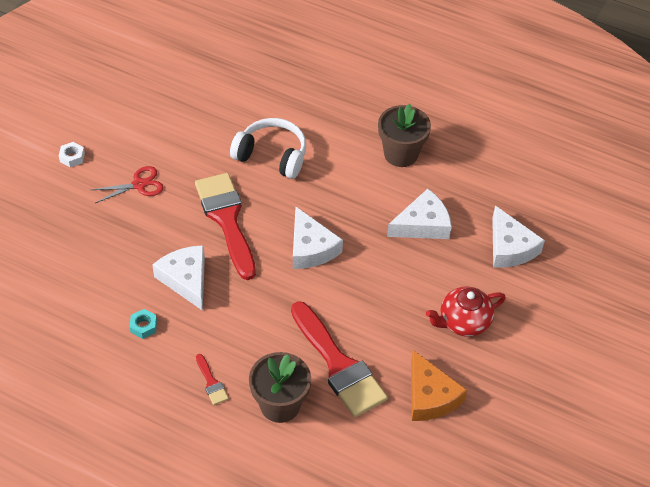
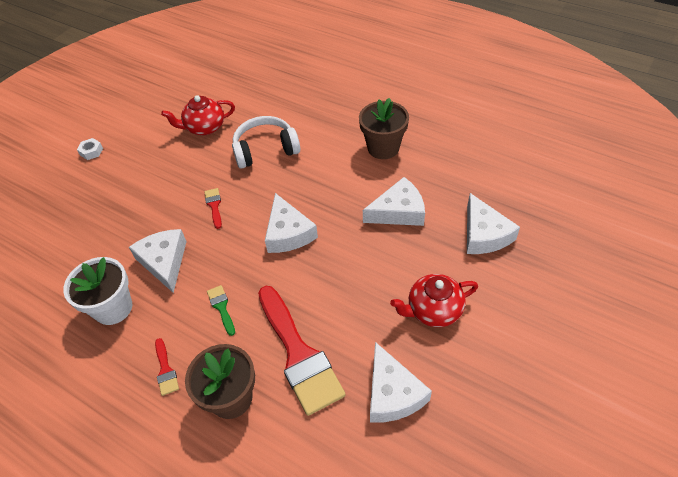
camera: 10 degrees right, 0 degrees up
(139, 185) = (143, 175): red scissors -> none
(143, 326) = (113, 308): turquoise nut -> white flower pot
(197, 128) = (204, 127): none -> red teapot
(227, 219) = (214, 206): red brush -> red brush, size x0.42
(255, 323) = (221, 307): none -> green brush
(272, 156) = (265, 150): white headphones -> white headphones turned 45 degrees counterclockwise
(430, 396) = (392, 393): orange cheese -> white cheese

